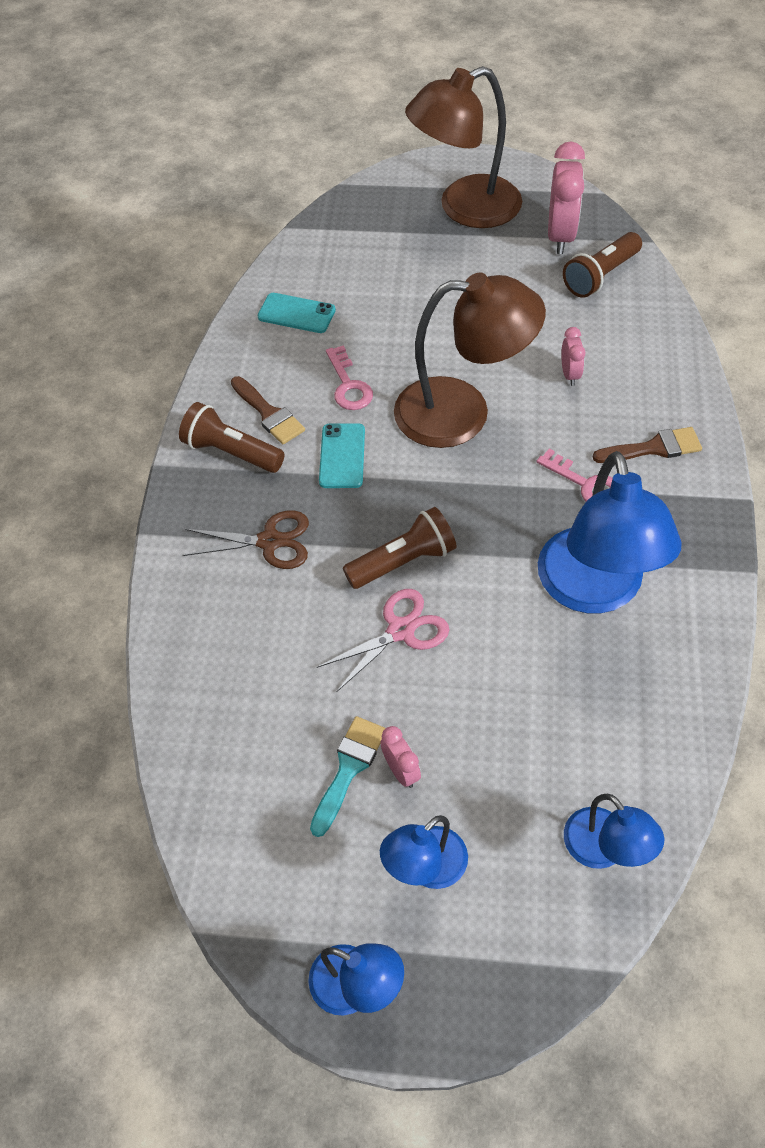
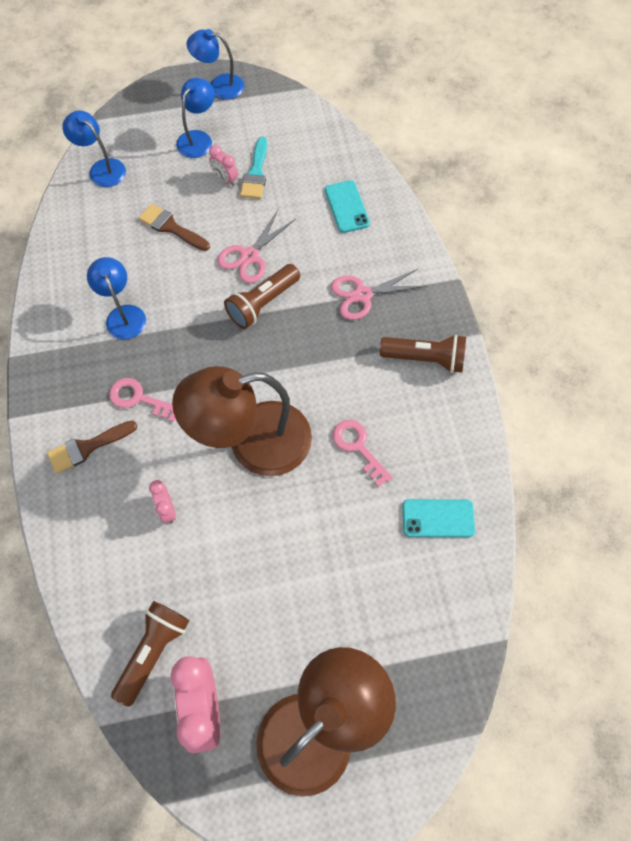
camera: 160 degrees right, 10 degrees up
(269, 414) = (412, 401): brown brush -> brown brush (171, 227)
(270, 541) = (362, 295): brown scissors -> pink scissors
(342, 456) = (337, 377): turquoise phone -> turquoise phone (347, 207)
(594, 590) = (123, 315): blue lamp -> blue lamp, size x0.53

